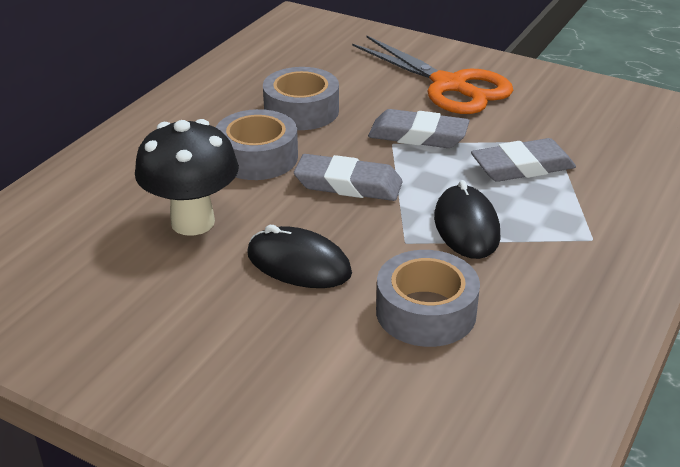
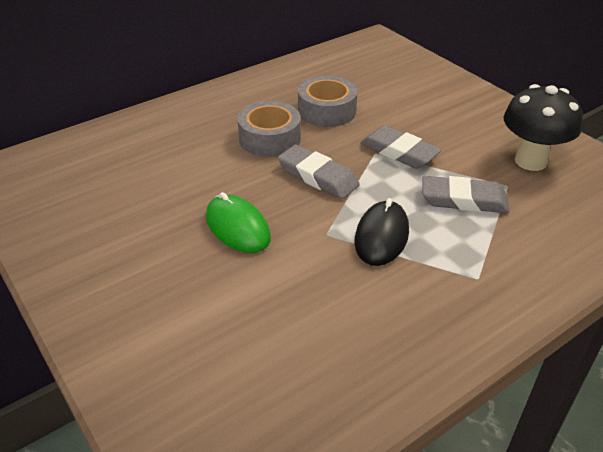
camera: 25 degrees right, 5 degrees up
(193, 222) = (191, 174): black mushroom -> black mushroom (530, 161)
(299, 264) = (237, 227): black mouse -> green mouse
(426, 312) = (299, 295): grey tape -> none
(449, 85) = (454, 117): orange scissors -> none

